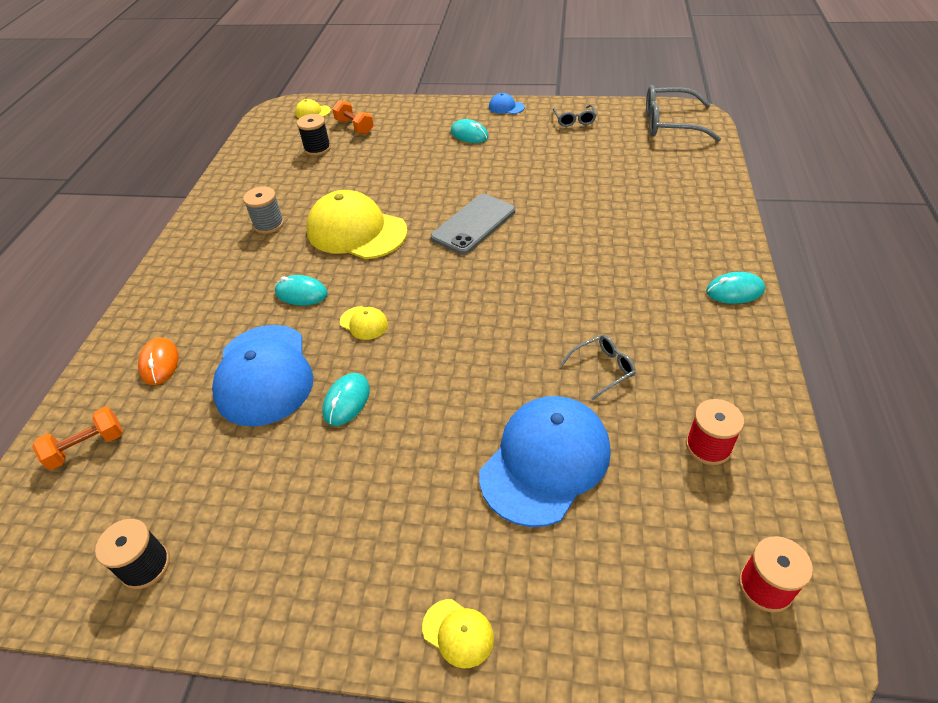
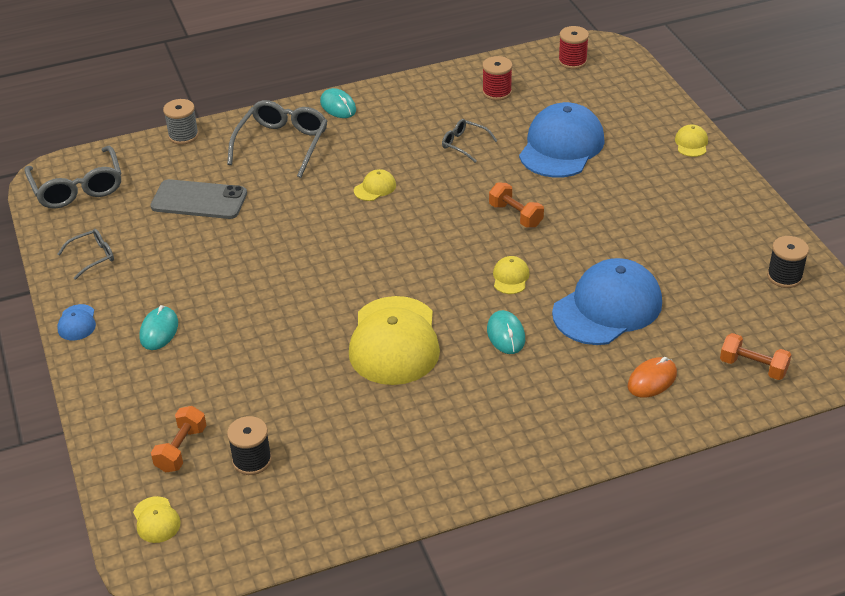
camera: 120 degrees left, 5 degrees down
(269, 224) = (426, 418): grey spool -> grey spool (183, 135)
(347, 401) = (592, 250): turquoise mouse -> none
(448, 363) = (515, 215): none -> orange dumbbell
(473, 224) = (334, 264): grey phone -> grey phone (199, 200)
(545, 461) = (561, 146): blue cap -> blue cap turned 105 degrees clockwise
(565, 277) = (375, 188): none -> yellow cap
(678, 236) = (282, 144): none -> grey glasses

